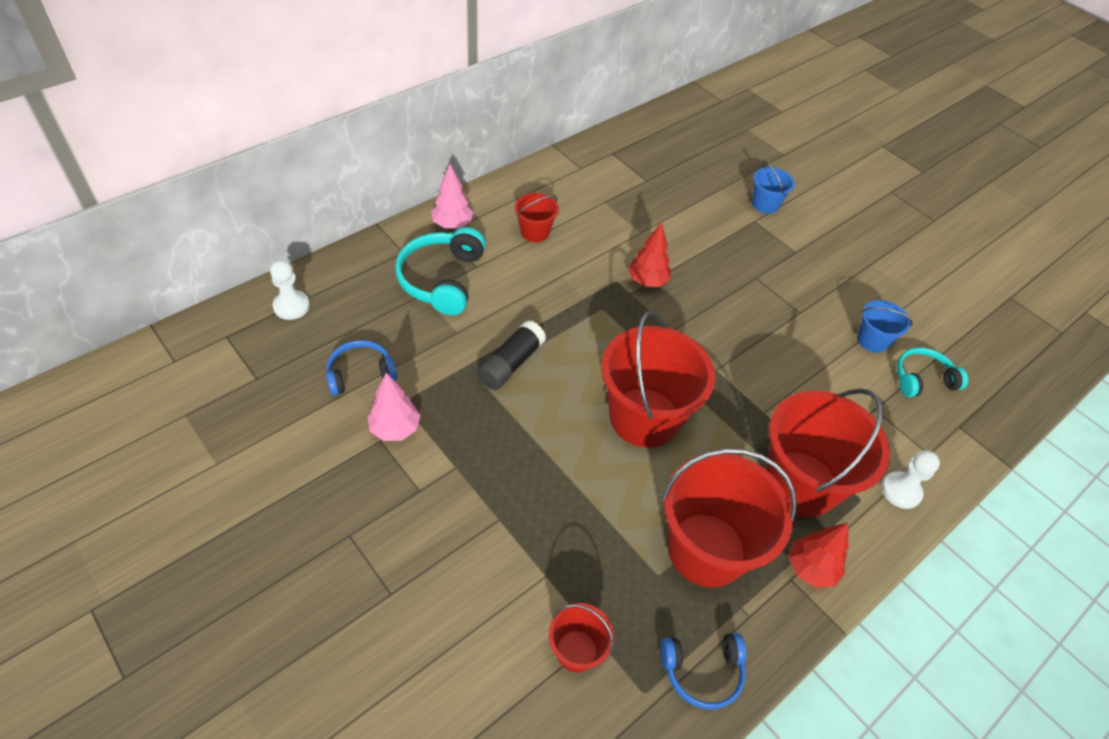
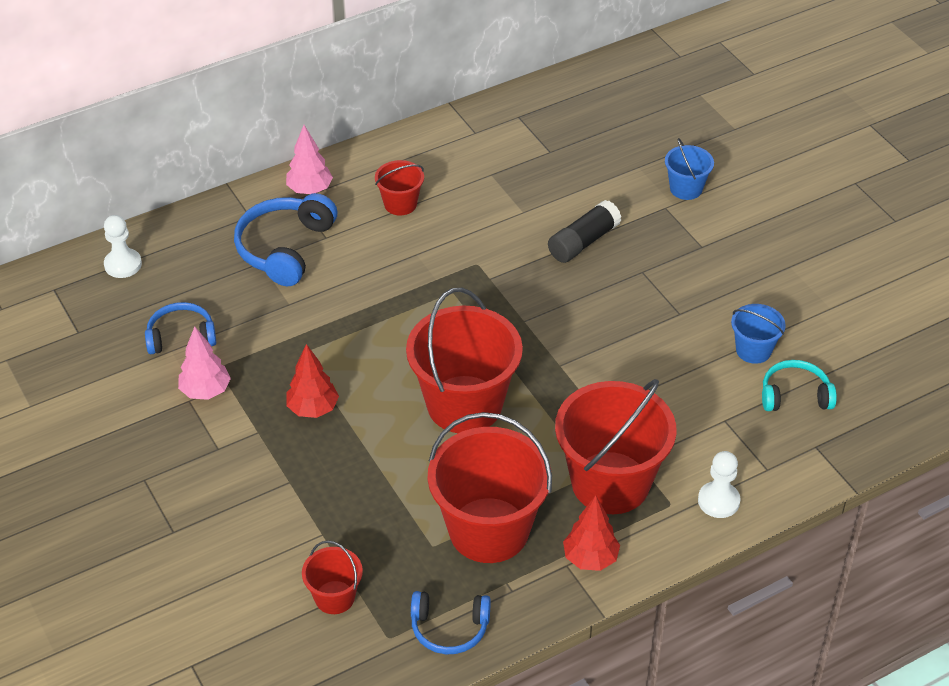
camera: 15 degrees right, 5 degrees down
(441, 279) = (284, 248): turquoise headphones -> blue headphones
(511, 364) = (337, 340): black glue stick -> black glue stick (583, 242)
(647, 281) = (513, 267): red tree -> red tree (313, 409)

